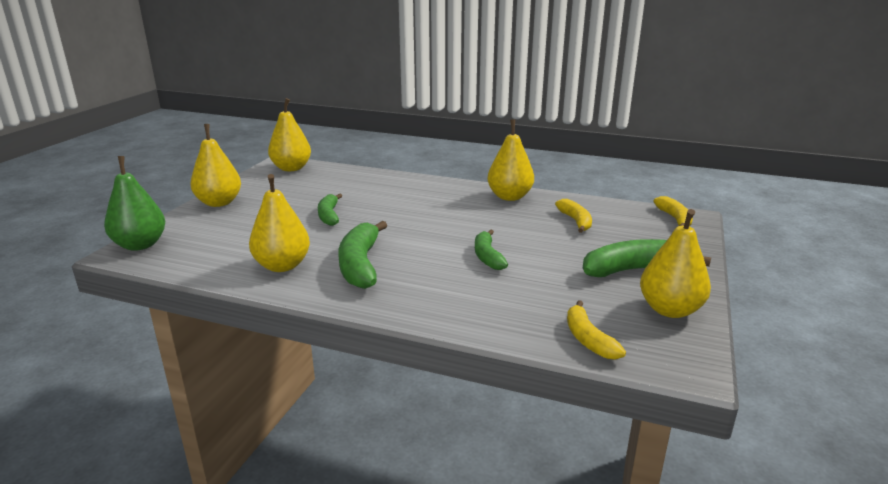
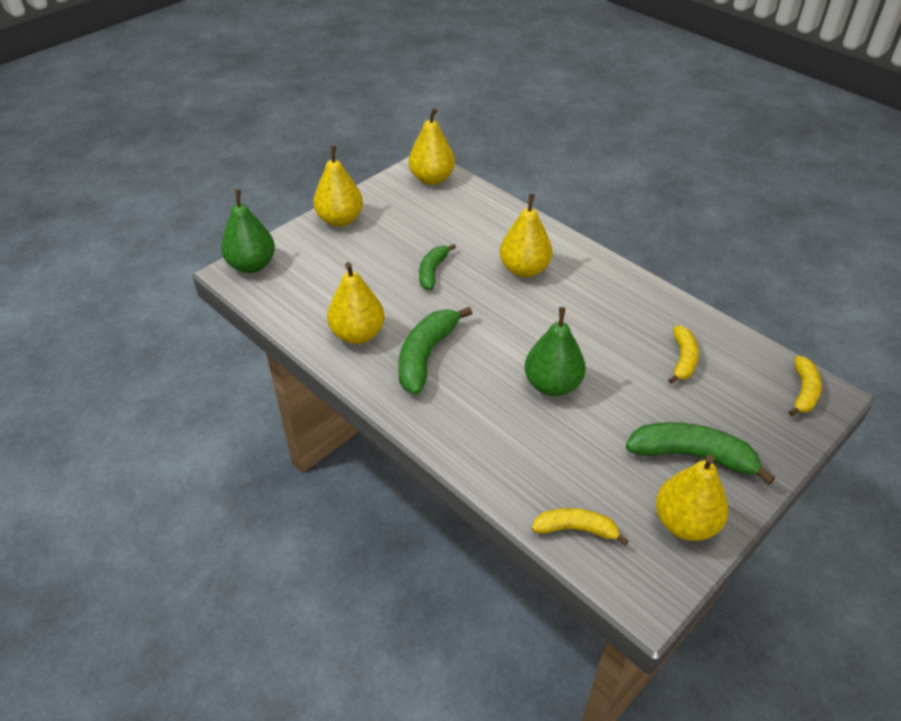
camera: 25 degrees right, 20 degrees up
(487, 257) = (552, 385): green banana -> green pear
(509, 197) = (636, 295): yellow pear -> yellow pear (524, 269)
(588, 339) = (576, 529): yellow banana -> yellow banana turned 90 degrees clockwise

